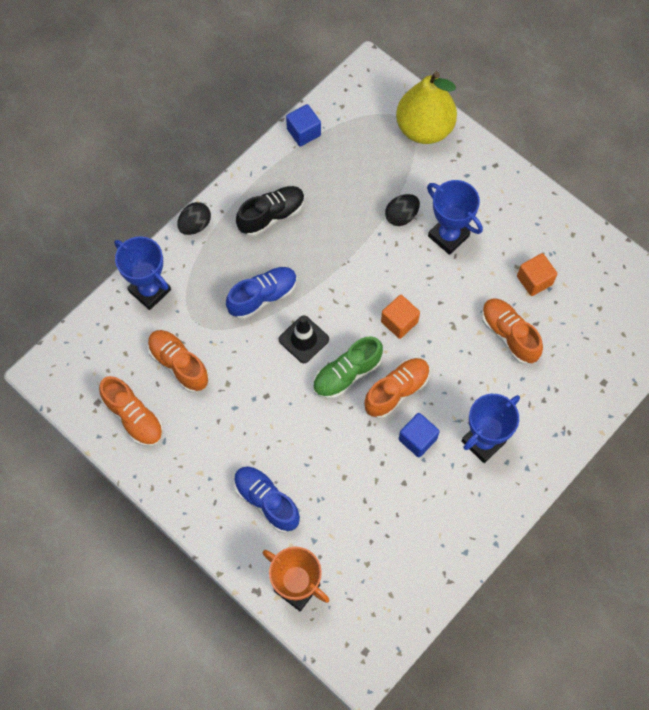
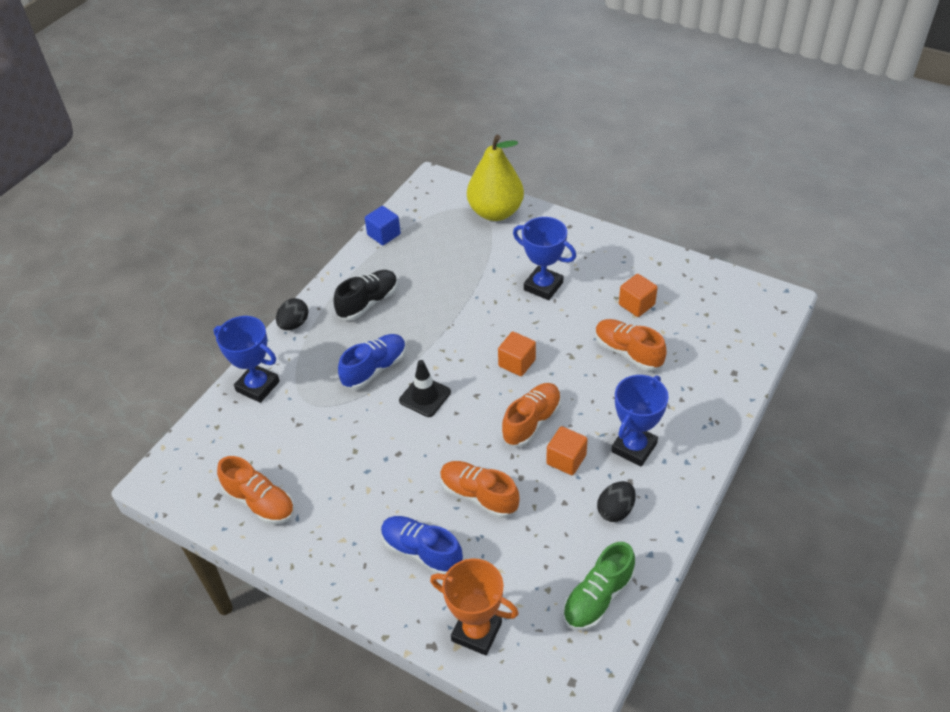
camera: 10 degrees left, 20 degrees down
(179, 364) = (300, 444): orange shoe -> orange shoe (478, 496)
(347, 374) = (477, 417): green shoe -> green shoe (598, 598)
(401, 216) = (494, 280): black egg -> black egg (615, 510)
(417, 439) = (566, 459): blue cube -> orange cube

